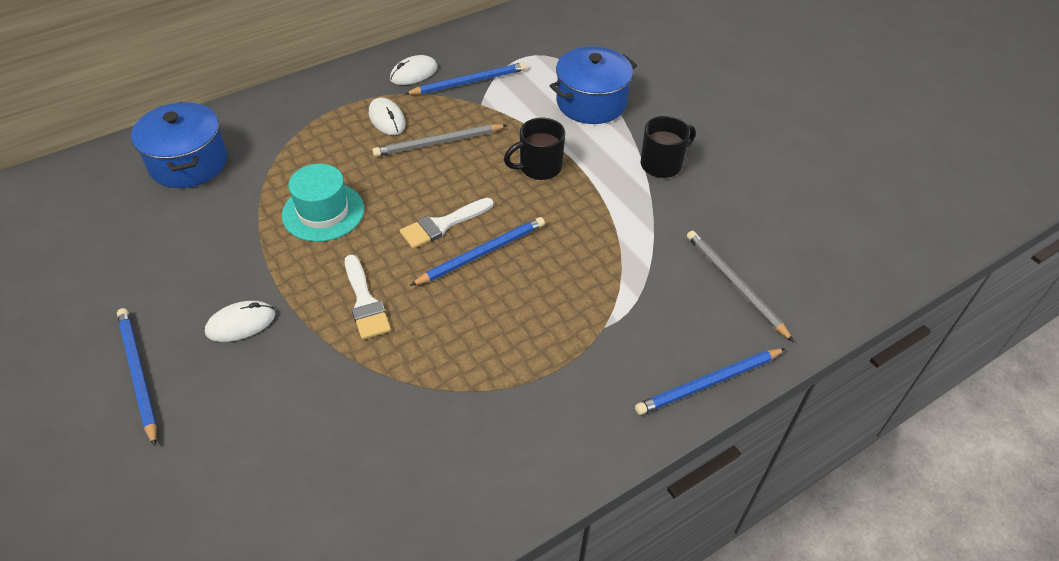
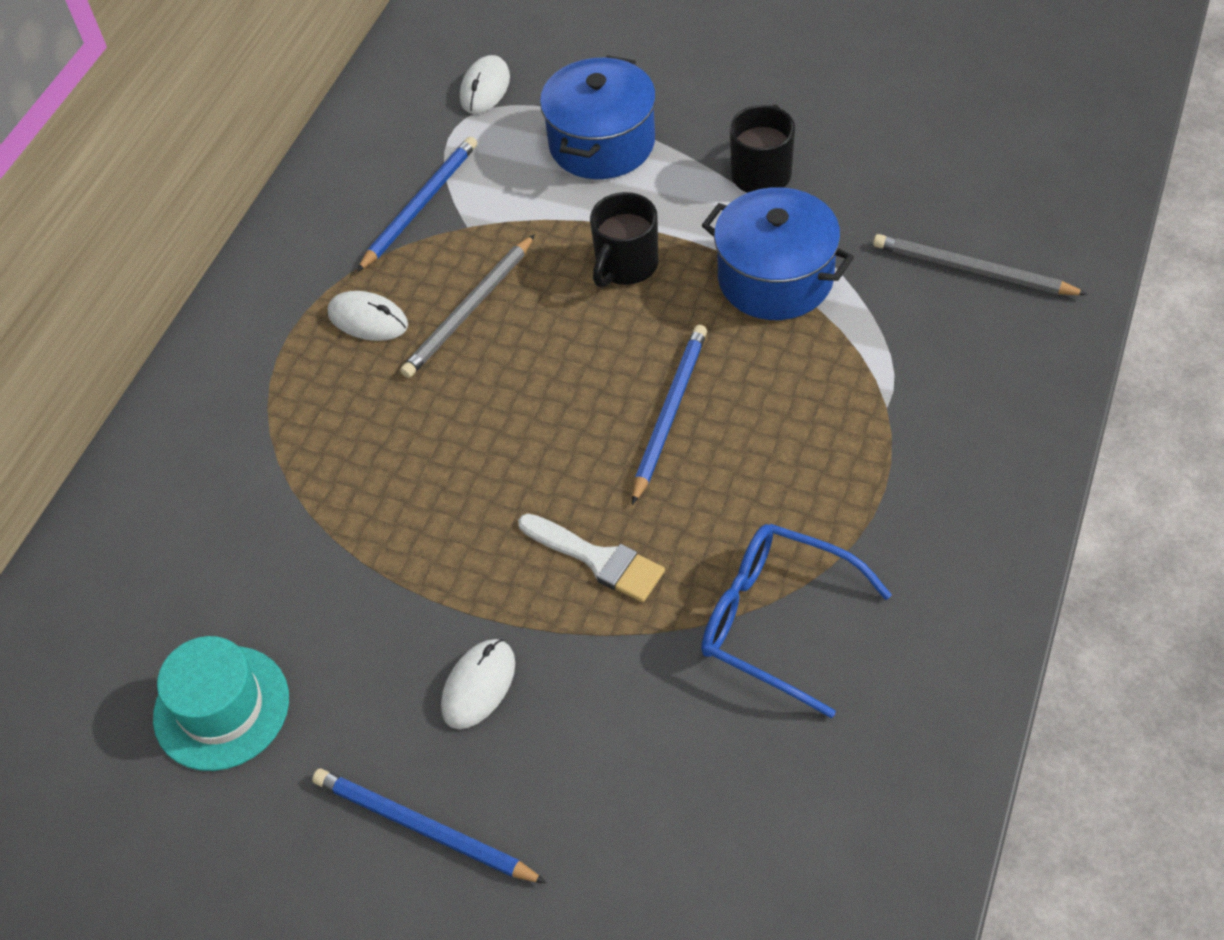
camera: 30 degrees left, 5 degrees up
(188, 163) = (165, 544): blue pot -> blue pot (775, 278)
(323, 212) = (423, 489): turquoise hat -> turquoise hat (221, 708)
(414, 73) = (333, 236): white mouse -> white mouse (485, 88)
(418, 399) = (776, 621): none -> blue glasses
(443, 224) = (587, 408): white brush -> none
(708, 383) = (1046, 395): blue pencil -> none

